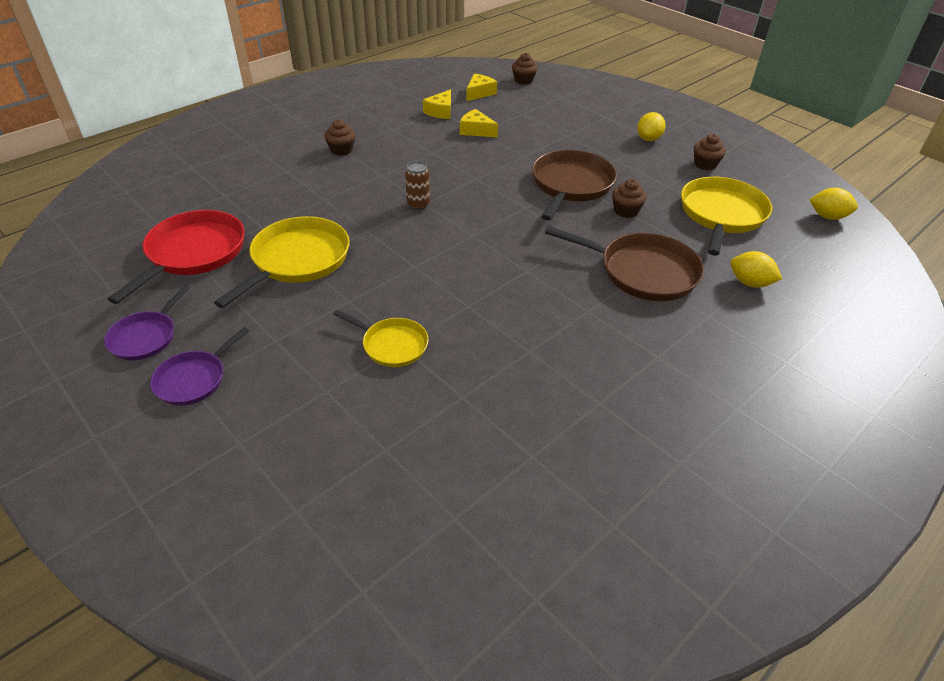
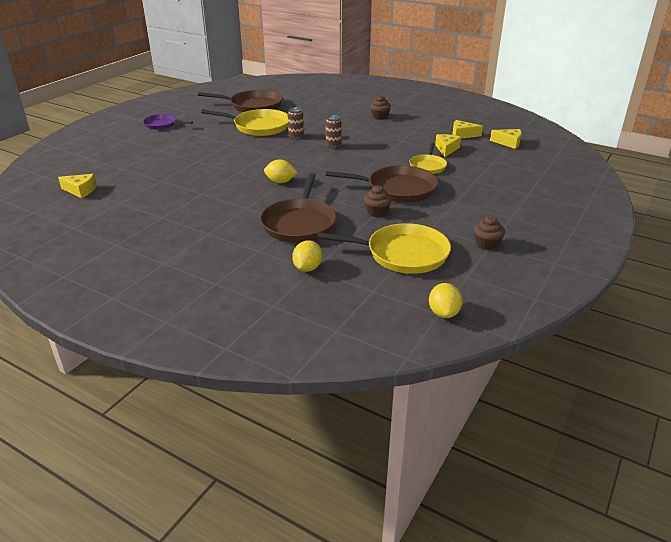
camera: 75 degrees right, 10 degrees down
(145, 337) = (187, 111): purple pan -> none
(193, 253) = (253, 106): red pan -> brown pan
(366, 231) = (296, 137): none -> brown can
(392, 345) = (197, 158): yellow pan -> yellow pan (428, 166)
(462, 517) = (81, 190): none -> yellow cheese
(523, 80) = (554, 155): brown cupcake -> none
(648, 139) = (507, 215): yellow lemon -> yellow lemon (280, 182)

